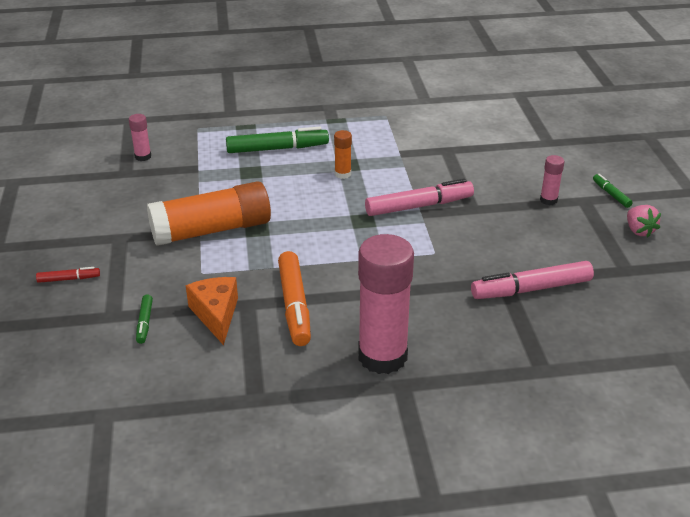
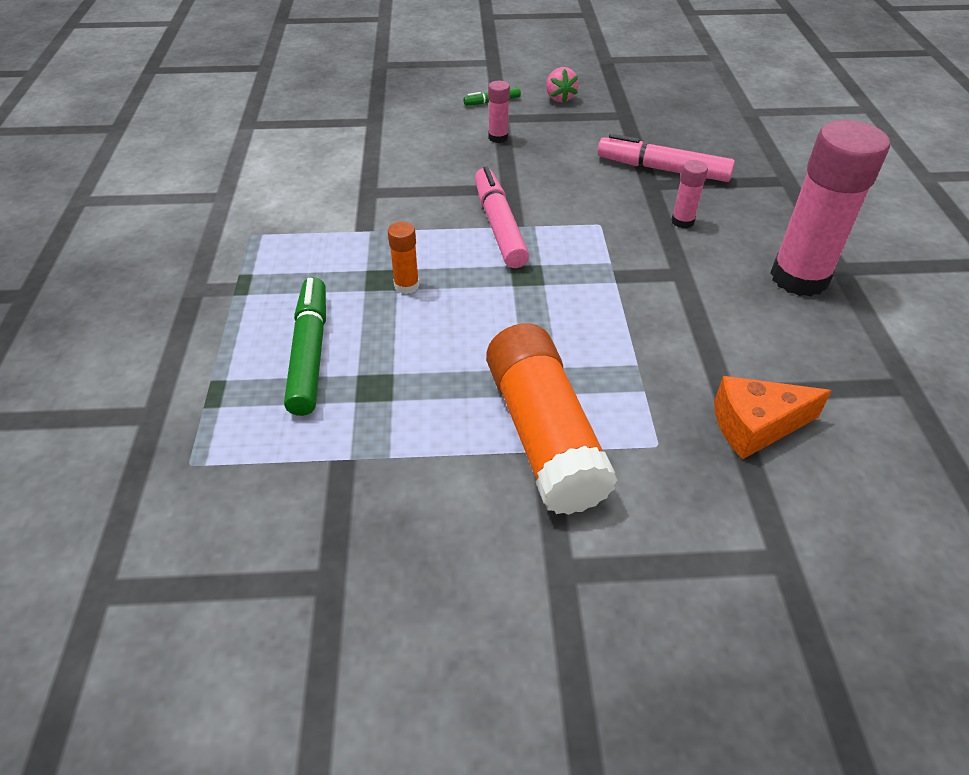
camera: 85 degrees left, 10 degrees up
(69, 279) = (695, 645): red marker -> none
(143, 157) = (273, 552): pink glue stick -> pink glue stick (682, 221)
(145, 323) = (792, 512): green marker -> none
(294, 305) = (720, 345): orange marker -> none
(531, 289) = (662, 169): pink marker -> pink marker turned 120 degrees clockwise
(639, 231) = (559, 98): pink strawberry -> pink strawberry turned 90 degrees clockwise

